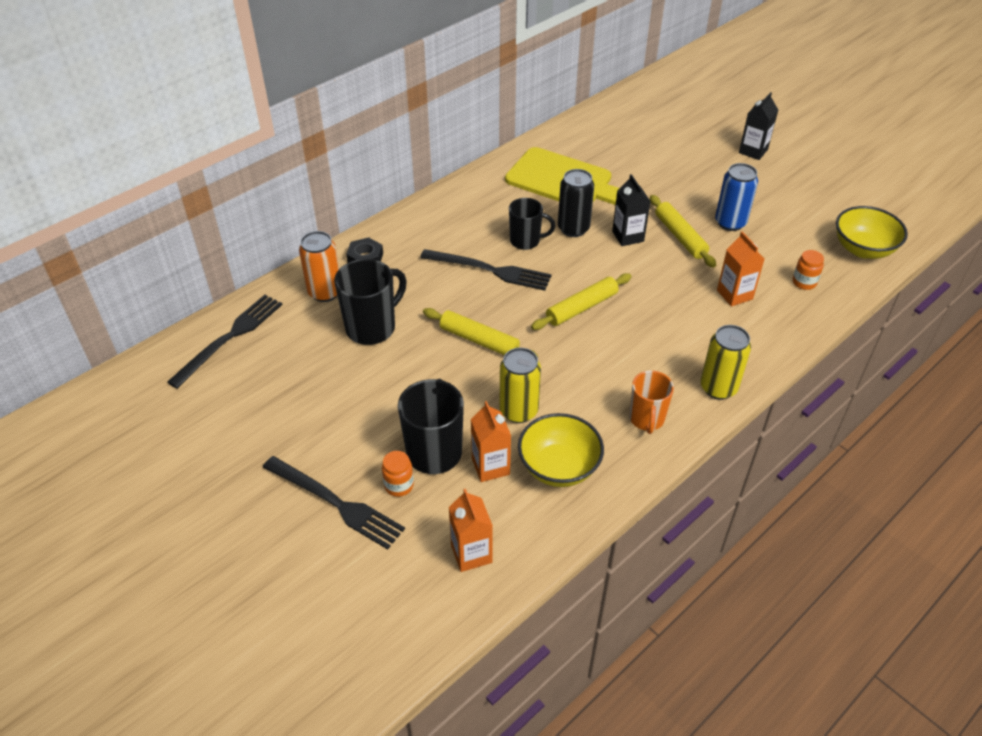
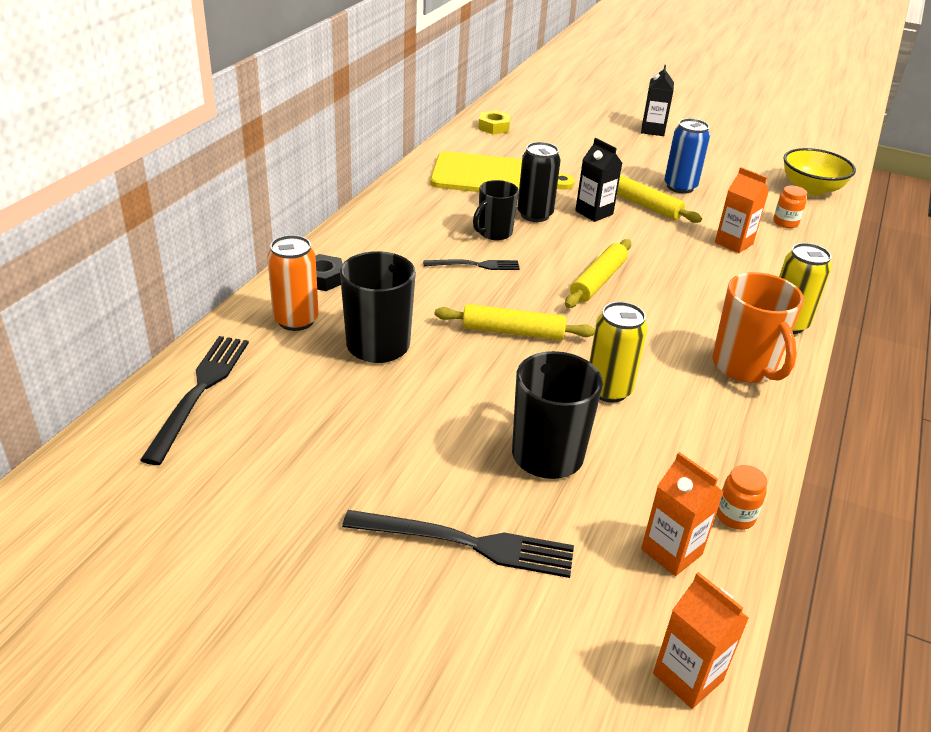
camera: 25 degrees left, 10 degrees down
(399, 485) = (531, 501): orange jar -> orange jar (735, 516)
(490, 270) = (475, 265): black fork -> black fork, size x0.61
(490, 466) = (621, 453): orange carton -> orange carton (687, 677)
(526, 241) = (494, 233): black mug -> black mug turned 150 degrees clockwise
(559, 467) = (695, 434): yellow bowl -> none
(601, 124) = (494, 127): none -> yellow nut
(646, 419) = (744, 367): orange mug -> orange mug, size x1.52

